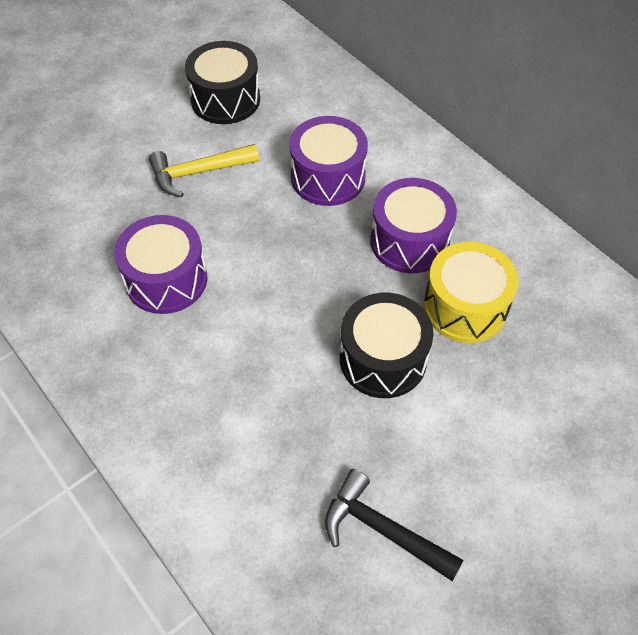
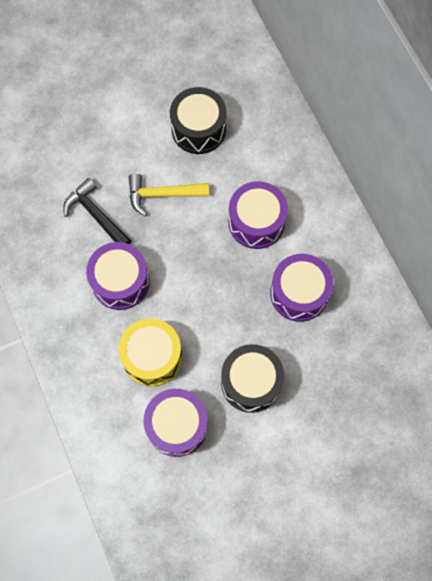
camera: 15 degrees right, 15 degrees up
(295, 440) = (177, 426): none -> purple drum
(382, 529) = (214, 499): black hammer -> black hammer (96, 215)
(465, 307) = (320, 357): yellow drum -> yellow drum (152, 357)

